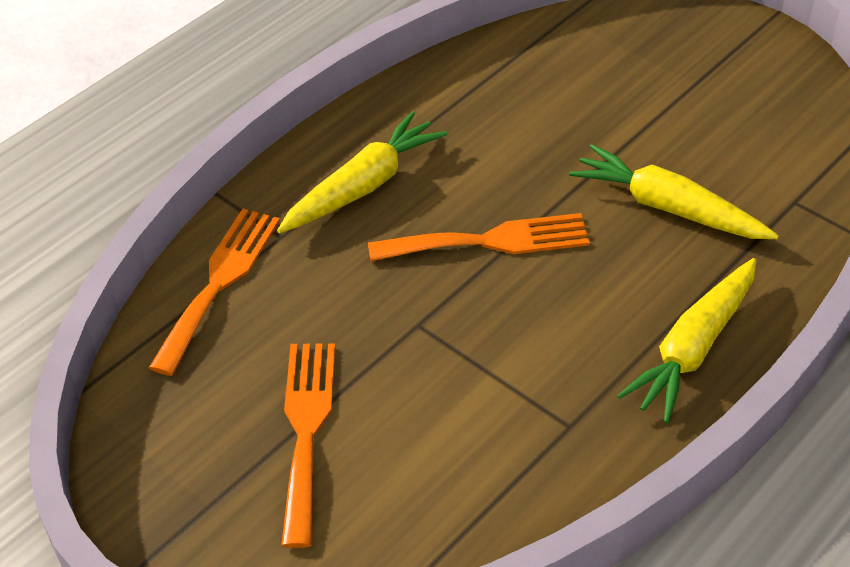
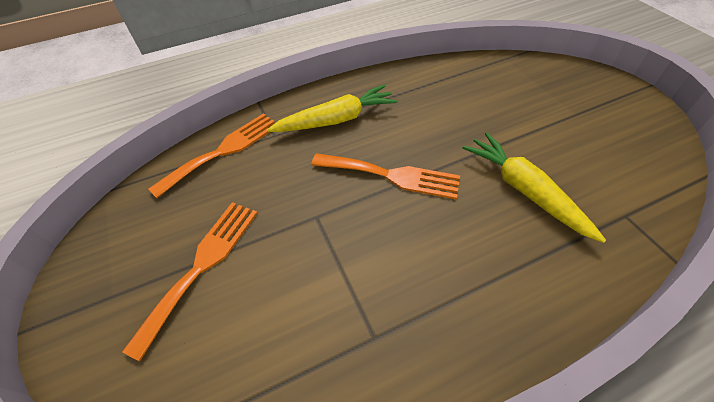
camera: 25 degrees right, 5 degrees up
(693, 349) = (500, 309): yellow carrot -> none

